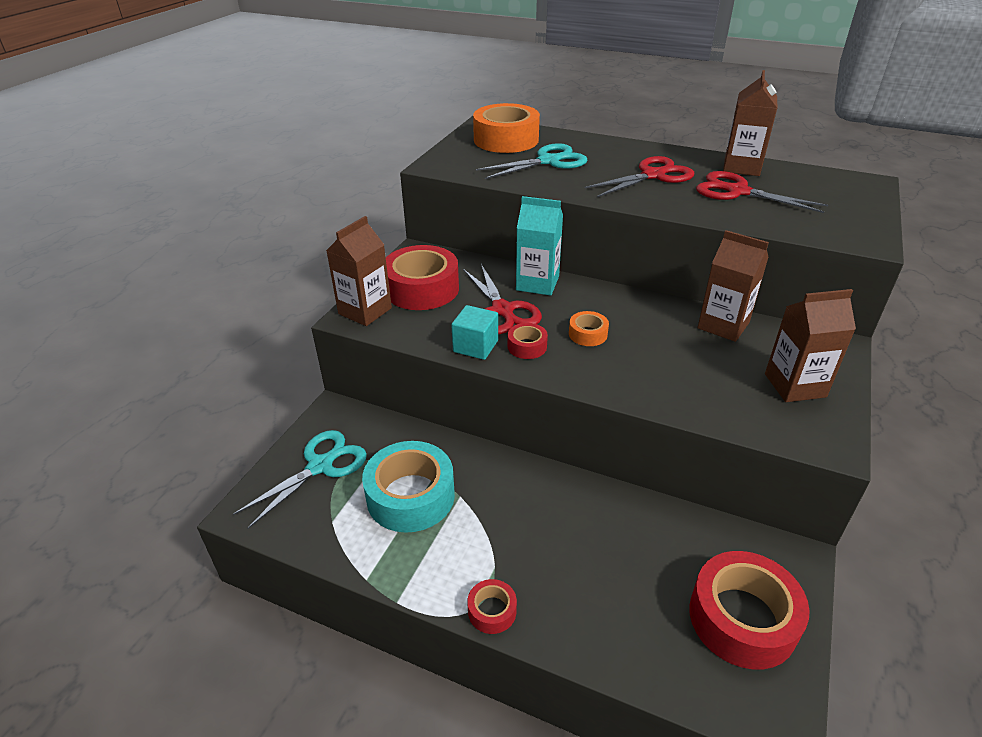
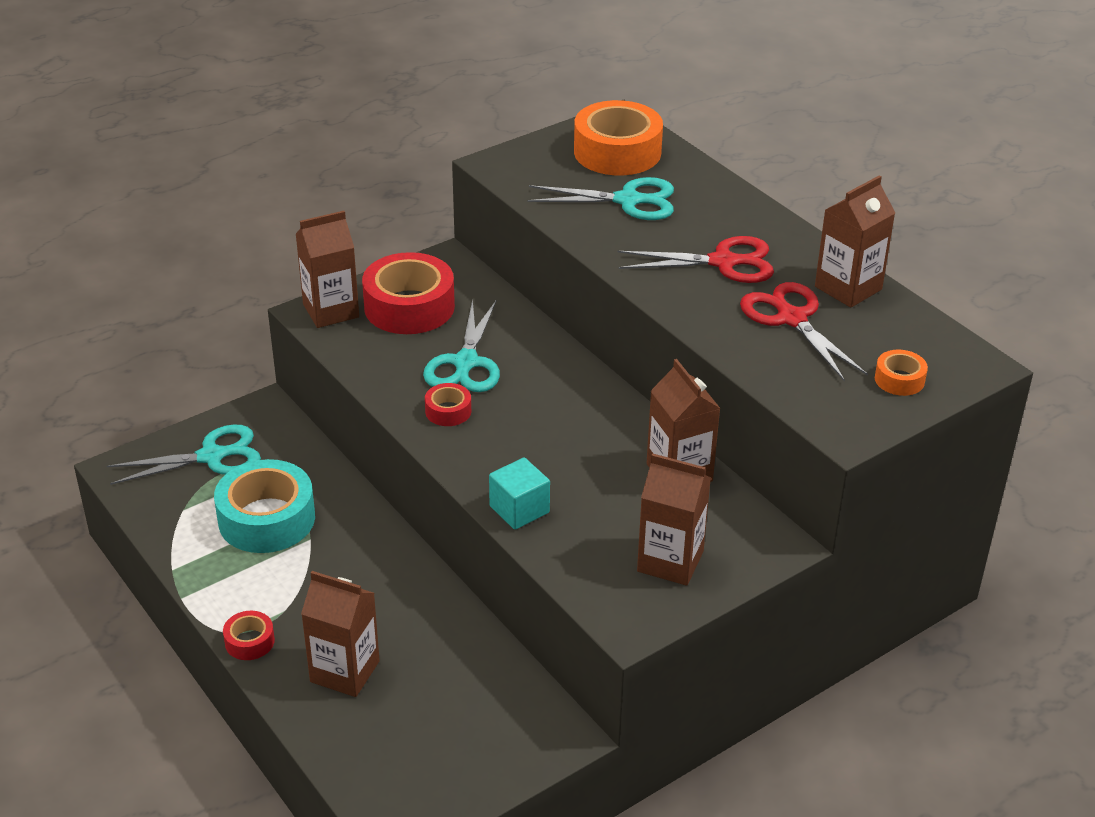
camera: 30 degrees right, 0 degrees up
(475, 346) = (399, 390): turquoise cube -> turquoise cube (519, 509)
(503, 311) = (465, 364): red scissors -> turquoise scissors
(537, 283) = (535, 346): turquoise carton -> none
(587, 334) = (523, 423): orange tape -> orange tape (899, 380)
(593, 595) = (345, 671): none -> brown carton
(742, 618) = (454, 752): red tape -> none

